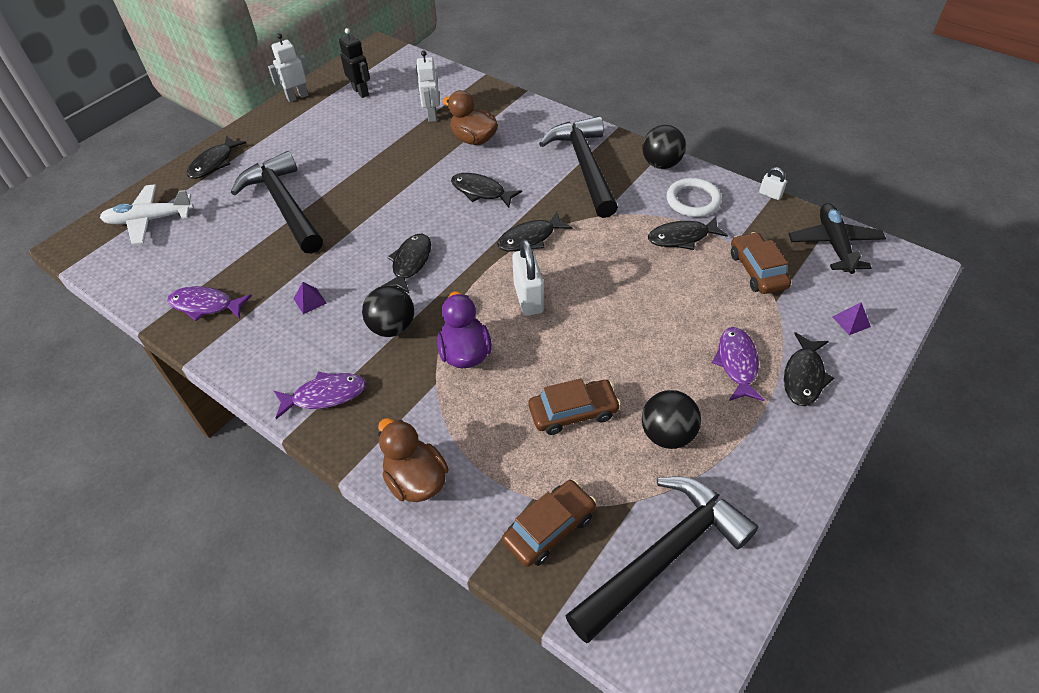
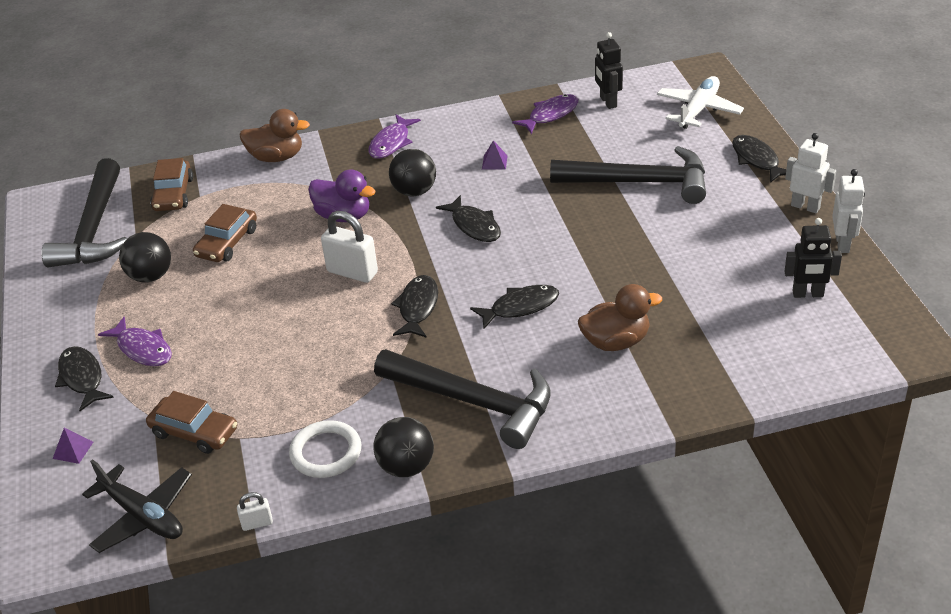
camera: 130 degrees right, 10 degrees down
(162, 279) = (608, 102): none -> black robot
(432, 115) = (698, 330): white robot -> white robot (805, 207)
(682, 237) = (293, 408): black fish -> none

